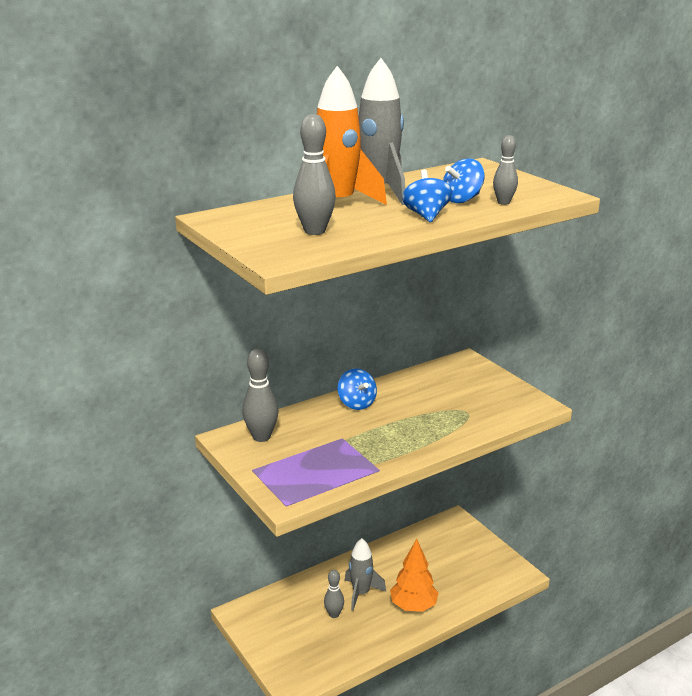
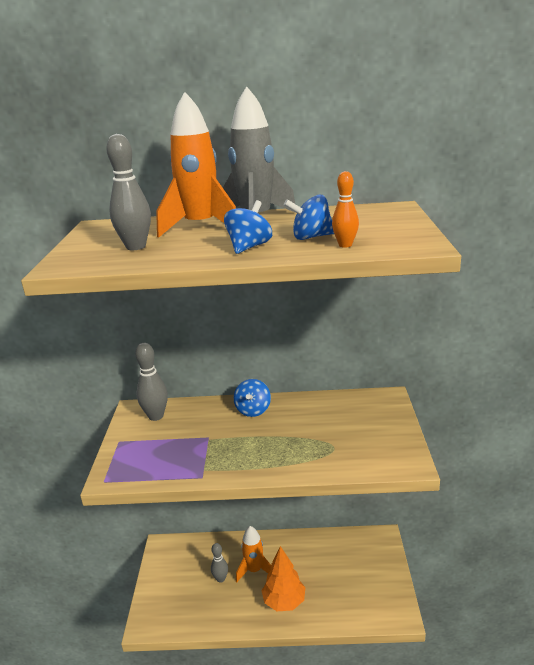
camera: 35 degrees right, 0 degrees up
(361, 593) = (254, 570): grey rocket -> orange rocket
(503, 202) = (345, 245): grey bowling pin -> orange bowling pin

